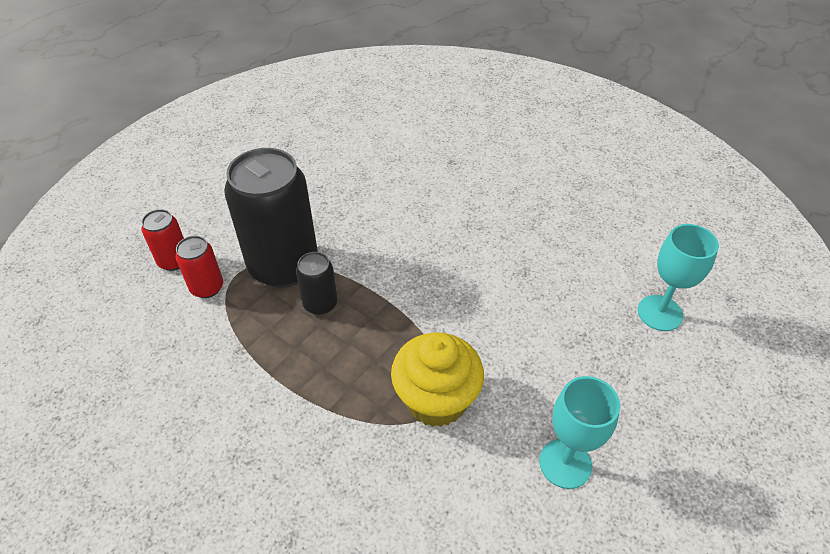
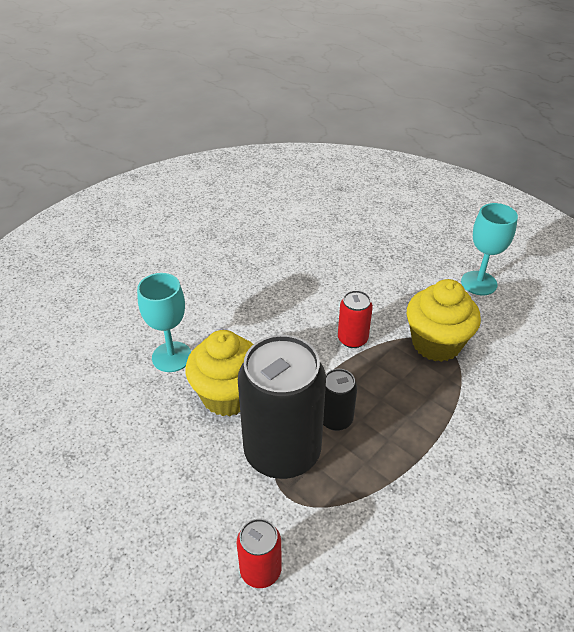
camera: 85 degrees left, 5 degrees down
(207, 287) = (307, 527): red can -> red can (352, 339)
(348, 223) = (228, 395): none -> yellow cupcake
(659, 313) = (352, 220): turquoise goblet -> turquoise goblet (172, 357)

